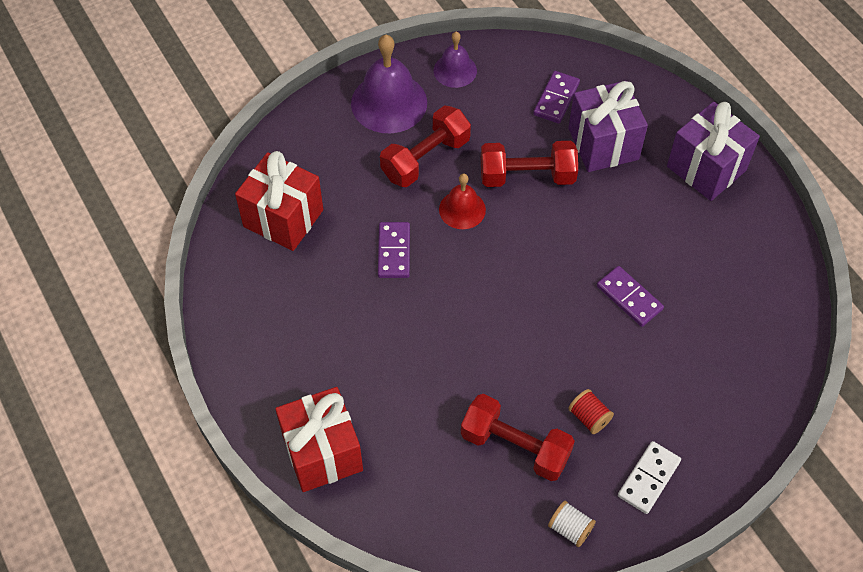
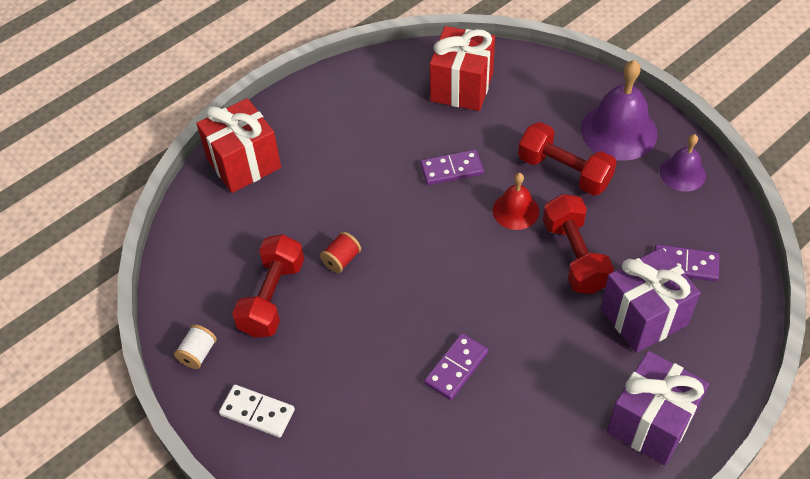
camera: 80 degrees right, 5 degrees down
(589, 417) = (313, 352): red spool -> red spool (341, 260)

